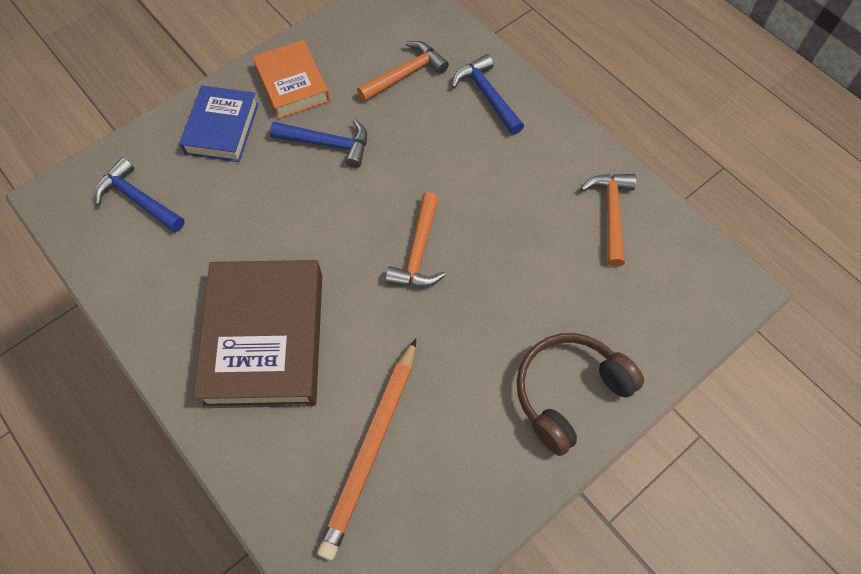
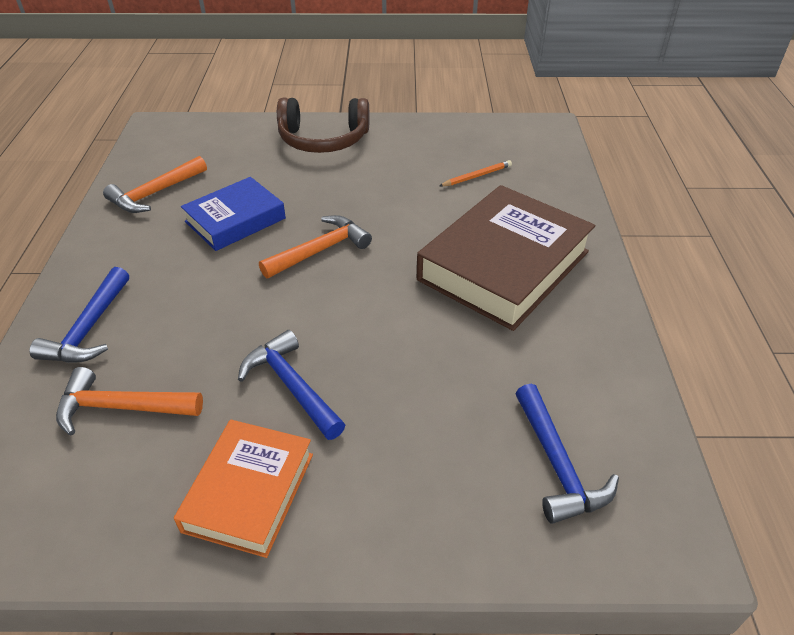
camera: 140 degrees left, 20 degrees down
(222, 128) = (390, 491): blue book -> blue book (235, 220)
(371, 449) = (477, 176): orange pencil -> orange pencil, size x0.45

